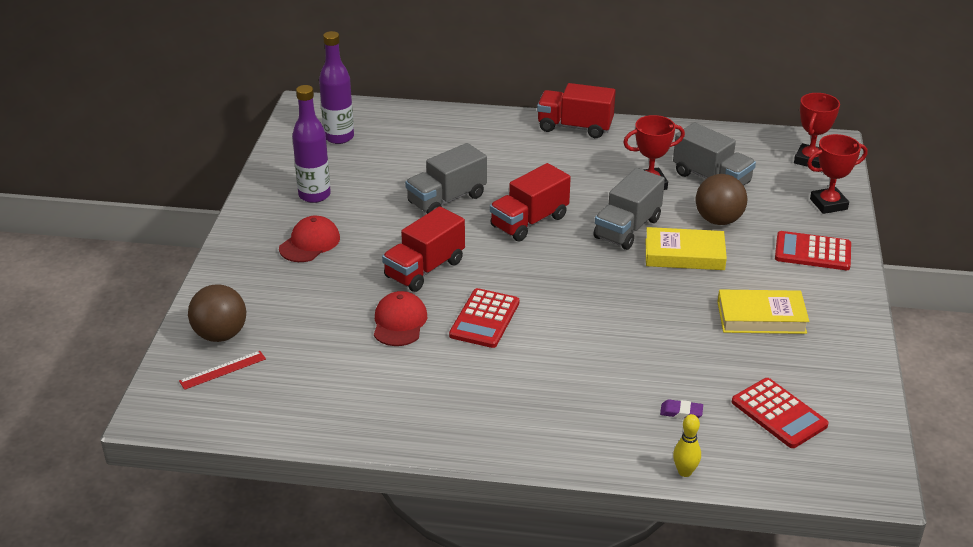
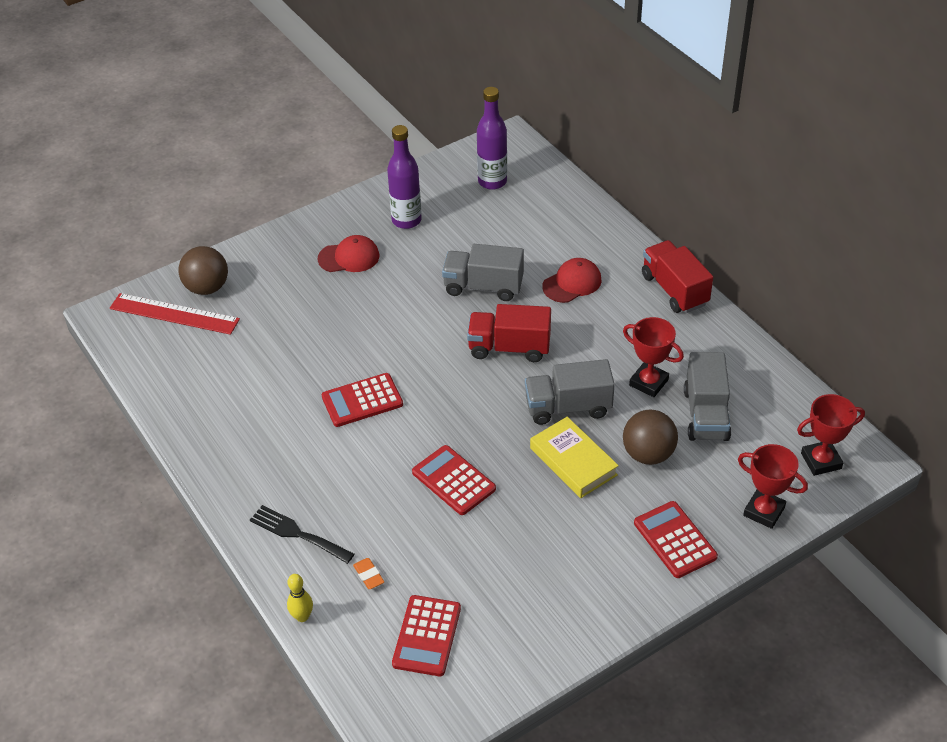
camera: 50 degrees right, 10 degrees up
(223, 370) = (174, 314): red ruler -> red ruler, size x1.83
(399, 322) = (311, 360): red cap -> red cap (572, 283)
(424, 269) = (385, 332): red truck -> none
(588, 428) = (297, 533): none -> black fork
(633, 318) = (453, 481): none -> red calculator
(681, 412) = (369, 575): purple eraser -> orange eraser
(761, 317) = (541, 557): yellow book -> none

